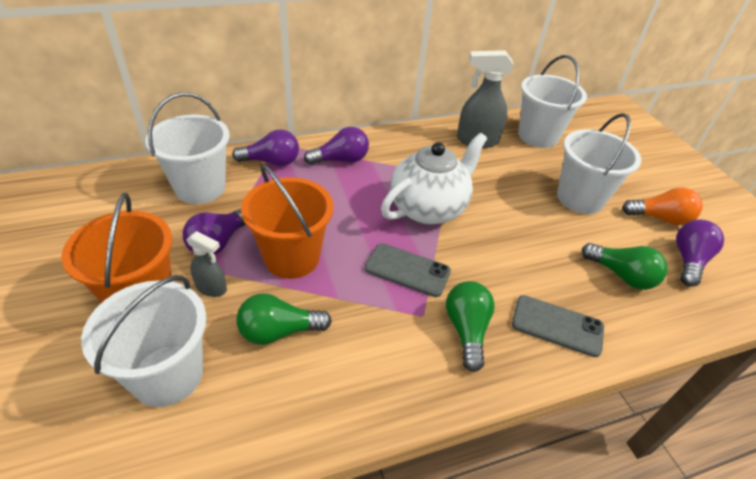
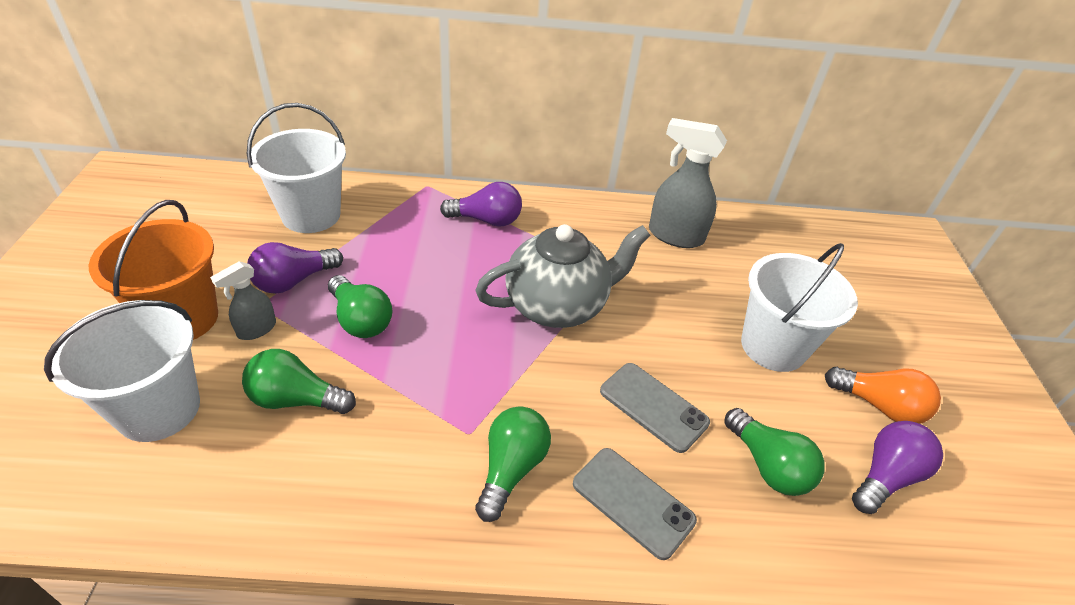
camera: 20 degrees right, 0 degrees up
(211, 288) = (256, 329): grey spray bottle -> grey spray bottle turned 90 degrees clockwise
(271, 162) = (405, 203): purple light bulb -> none
(292, 257) = (360, 320): orange bucket -> green light bulb
(407, 270) = (484, 373): grey phone -> grey phone (653, 407)
(429, 208) = (557, 305): white teapot -> grey teapot
(538, 136) = (765, 249): white bucket -> none

